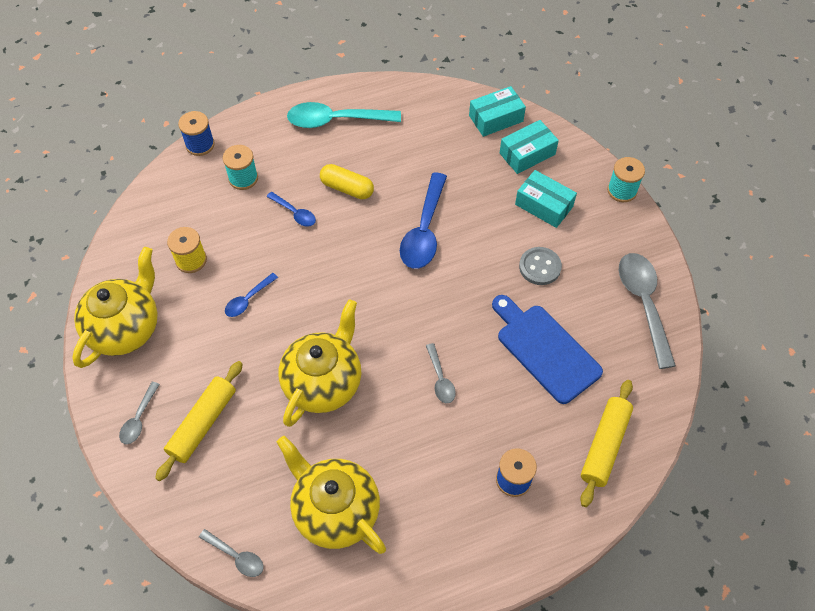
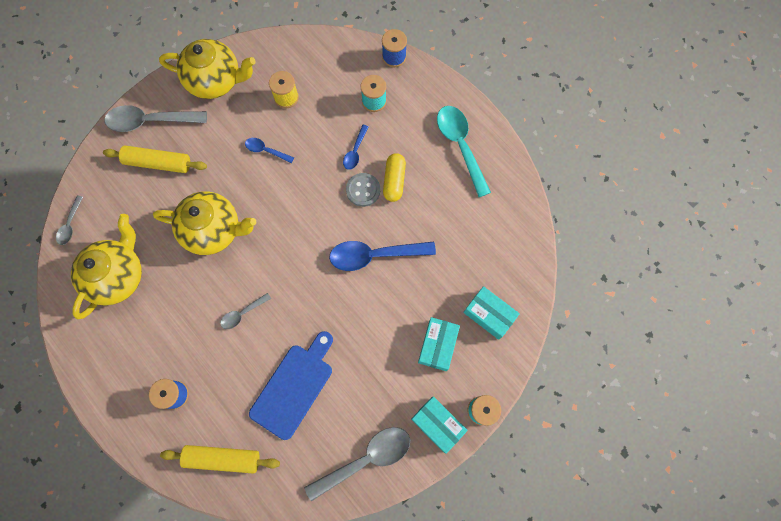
camera: 70 degrees right, 15 degrees up
(139, 419) = (150, 121): grey spoon -> grey spoon, size x1.95
(496, 118) = (518, 275): turquoise box -> turquoise box (438, 424)
(540, 267) = (372, 360): grey button -> grey button (363, 190)

